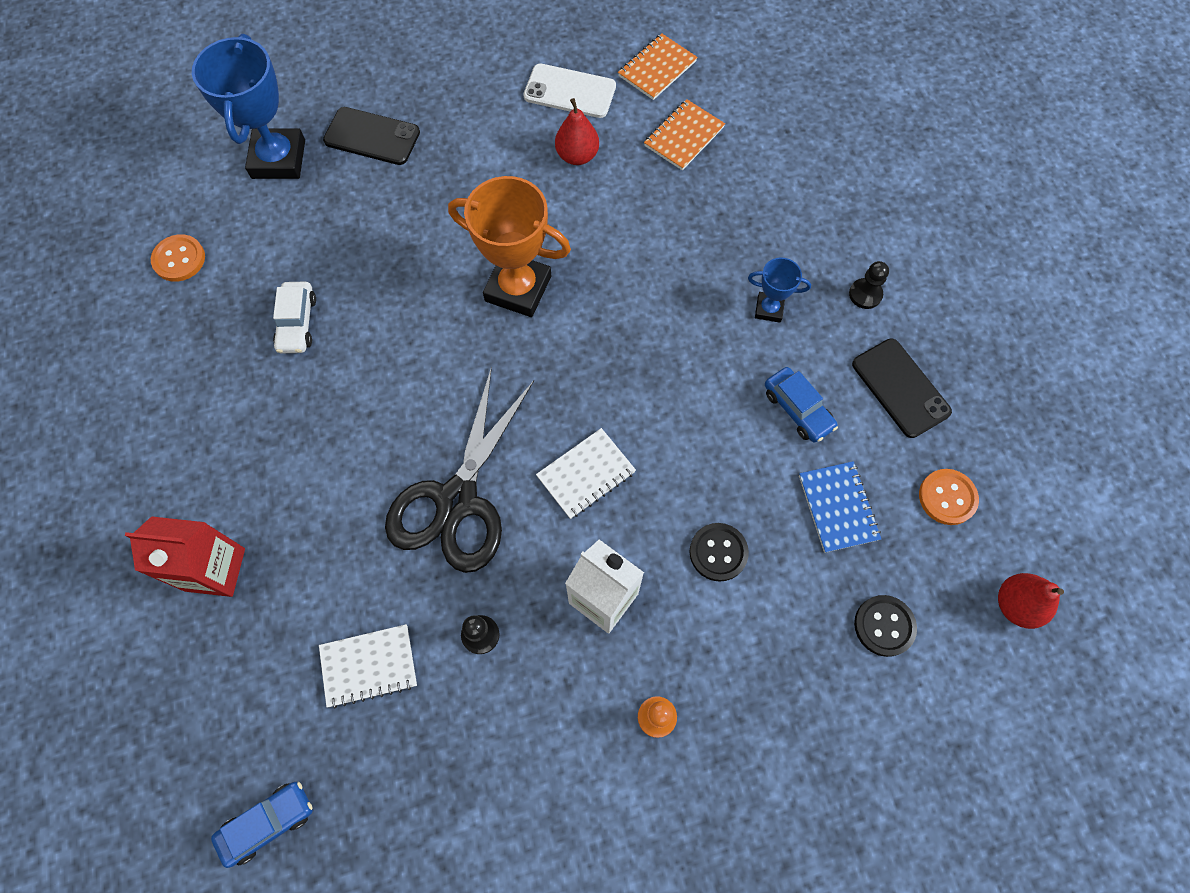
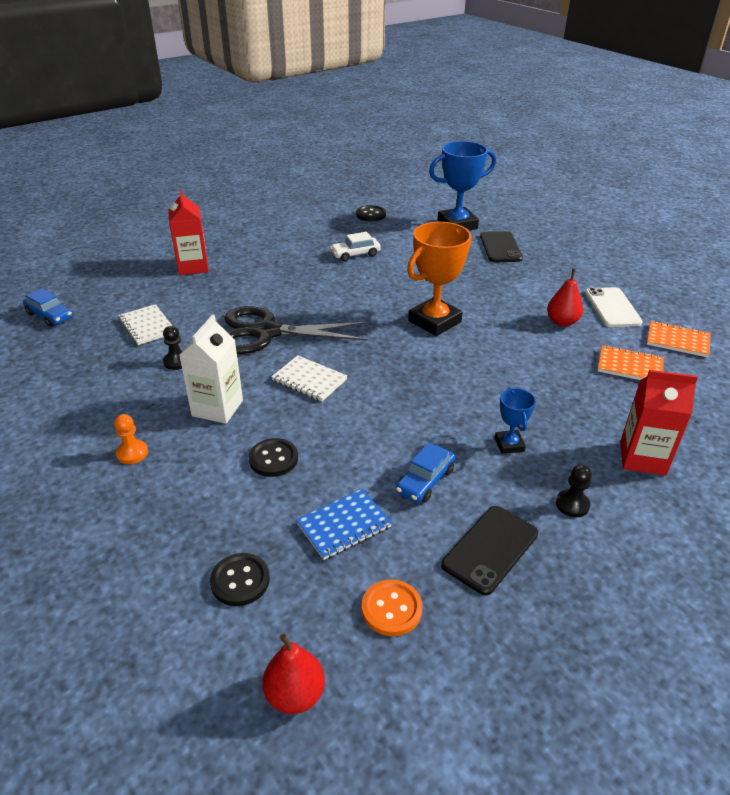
camera: 70 degrees right, 30 degrees down
(179, 259) = (371, 214): orange button -> black button
(518, 288) = (434, 321): orange trophy -> orange trophy turned 45 degrees clockwise
(823, 205) = (642, 458): none -> red carton

